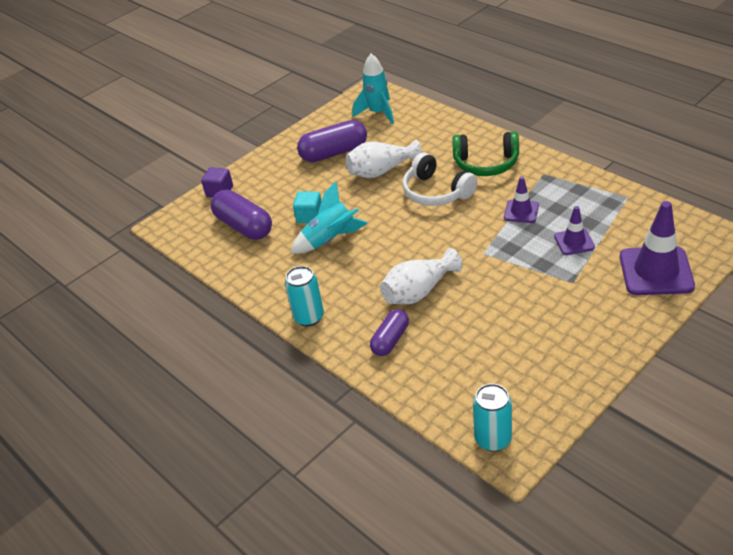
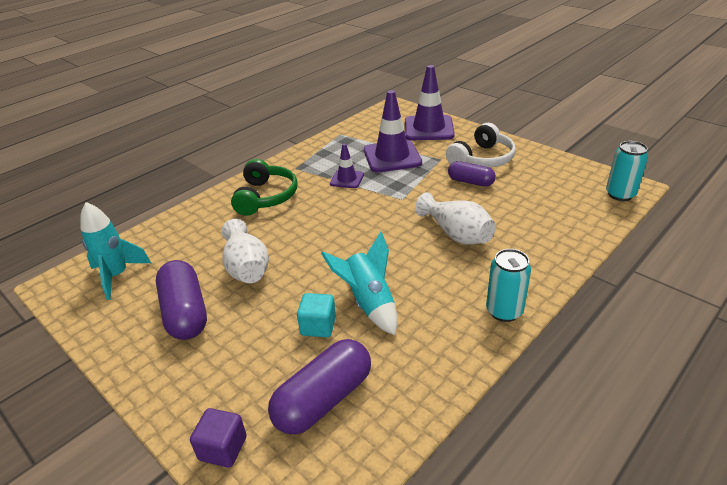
camera: 95 degrees left, 5 degrees down
(390, 340) = (526, 249): purple capsule -> purple capsule (470, 182)
(436, 192) = (301, 227): white headphones -> white headphones (482, 159)
(574, 242) = (392, 157): purple traffic cone -> purple traffic cone, size x1.85

